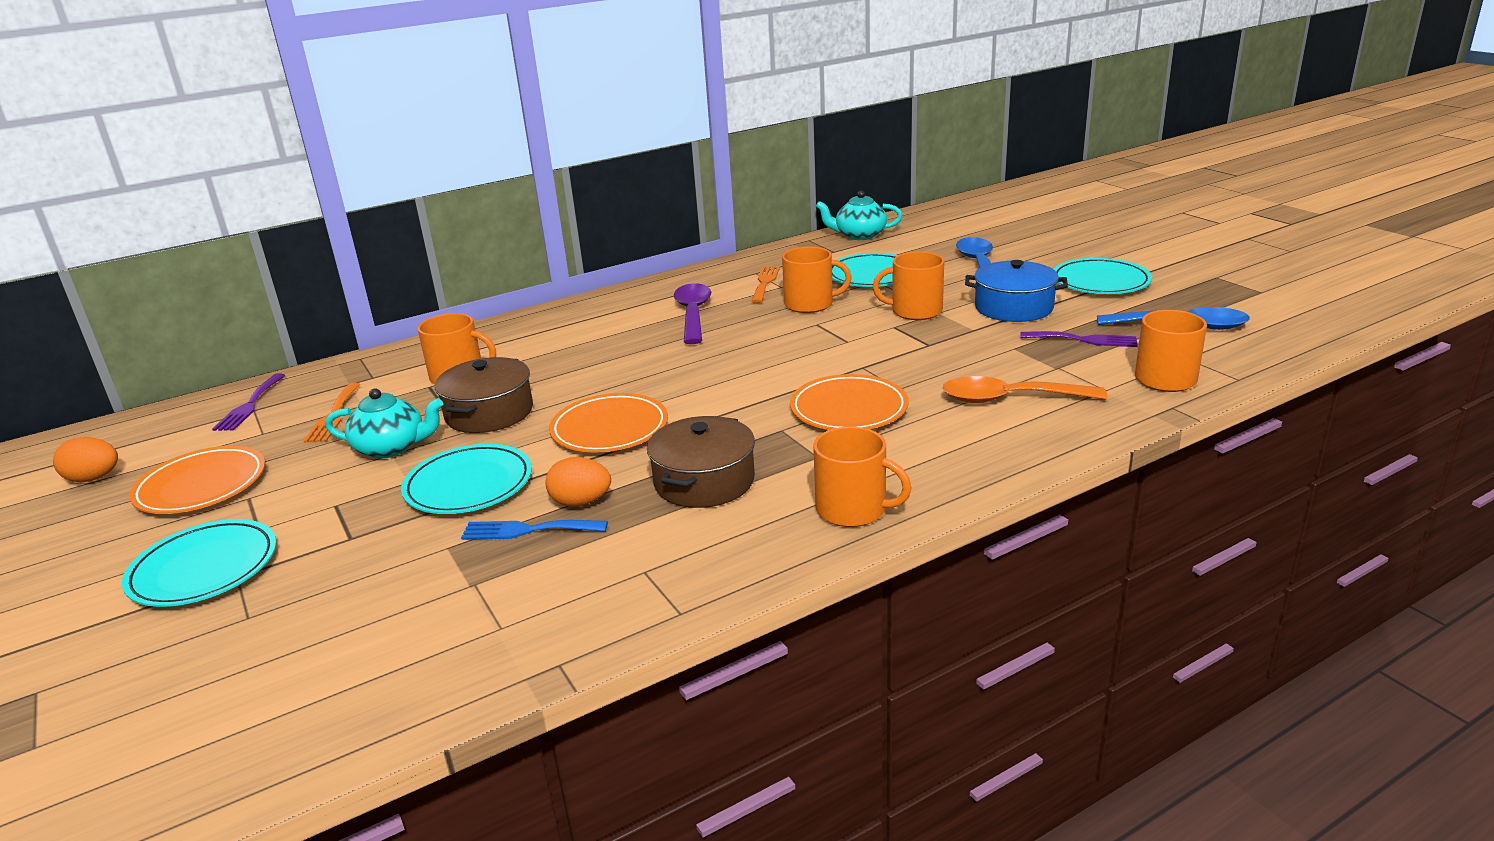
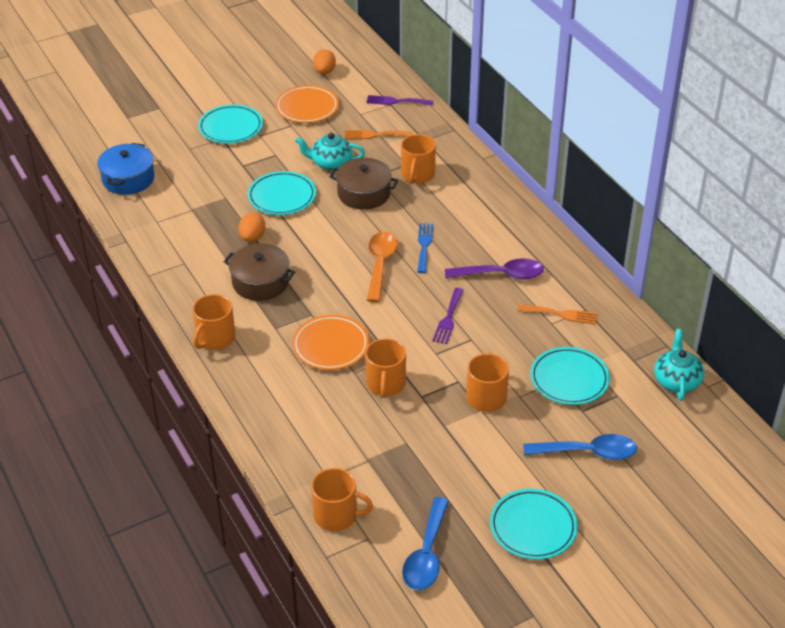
camera: 90 degrees right, 15 degrees up
(392, 447) = (330, 163): turquoise teapot -> turquoise teapot turned 90 degrees clockwise
(528, 530) = (232, 222): blue fork -> blue fork (424, 245)
(609, 429) = (331, 243): orange plate -> none
(810, 304) = (510, 338): orange mug -> orange mug (385, 384)
(1010, 399) = (325, 425): orange spoon -> orange spoon (380, 264)
(1013, 308) = (483, 457): blue pot -> blue pot (128, 179)
(1084, 340) = (412, 486): purple fork -> purple fork (448, 318)

